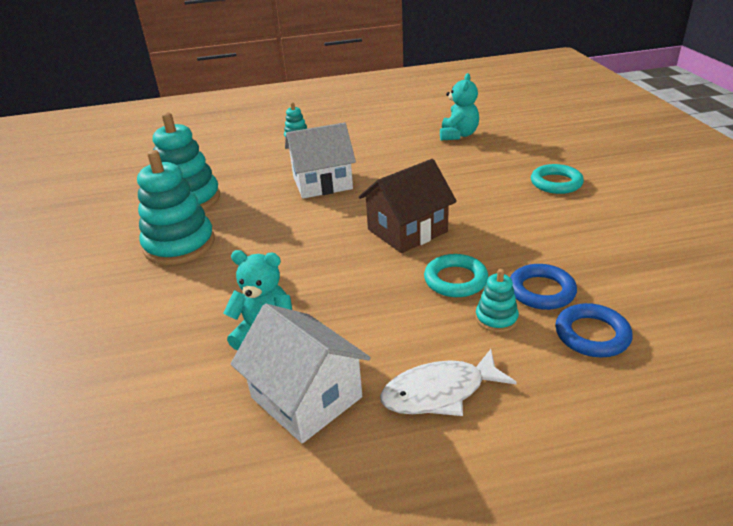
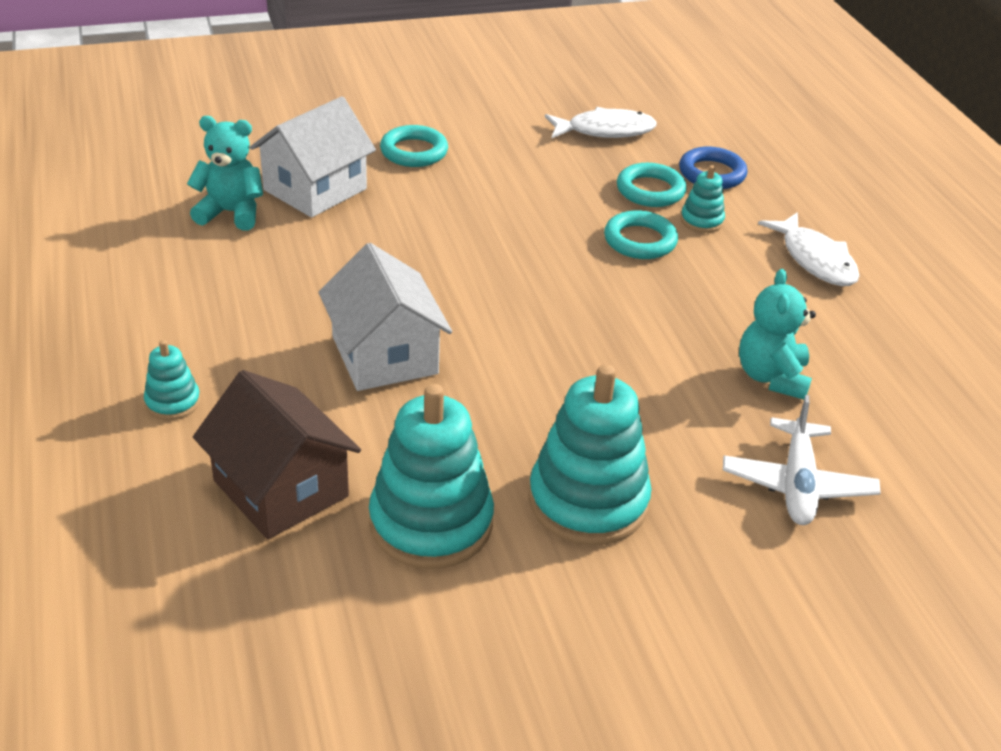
camera: 100 degrees left, 5 degrees up
(150, 331) = (797, 484): none -> white plane
(306, 397) = (853, 339): white house -> white house (315, 189)
(407, 231) = (535, 271): brown house -> brown house (281, 488)
(541, 291) = (650, 190): blue ring -> turquoise ring
(645, 270) = (605, 130): none -> white fish

